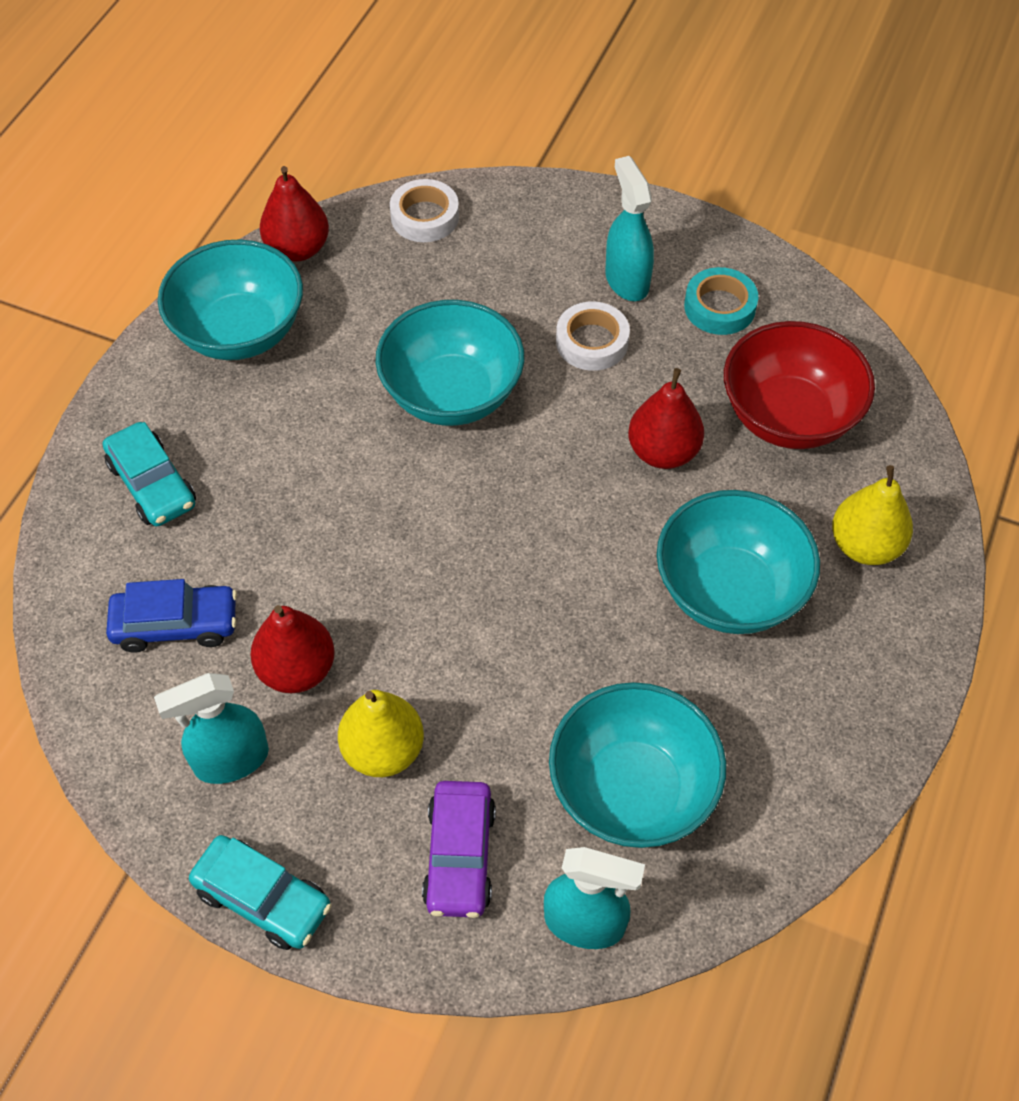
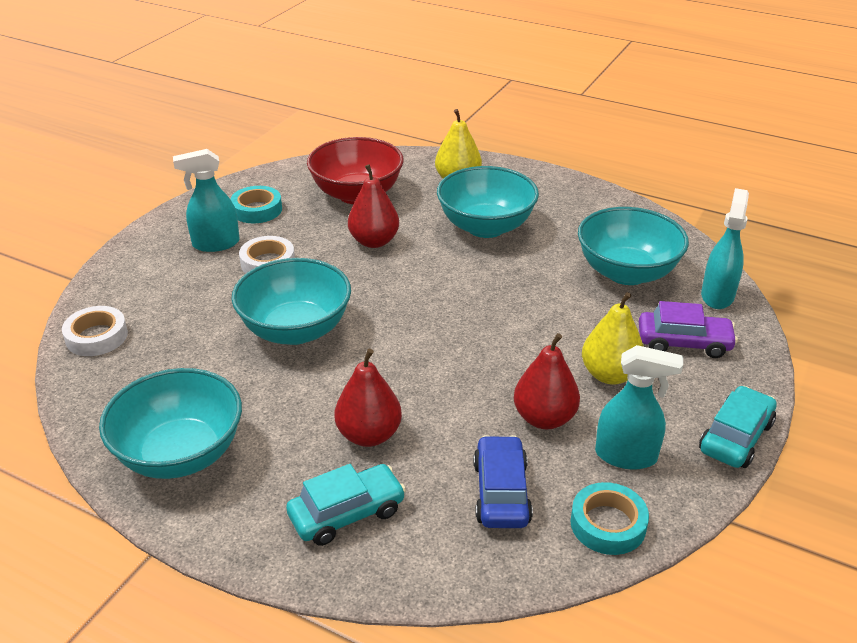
camera: 85 degrees left, 20 degrees down
(124, 733) = (608, 524): none -> turquoise tape
(230, 760) = (626, 456): turquoise spray bottle -> turquoise spray bottle turned 60 degrees counterclockwise
(297, 249) = (94, 414): red pear -> red pear (369, 435)

